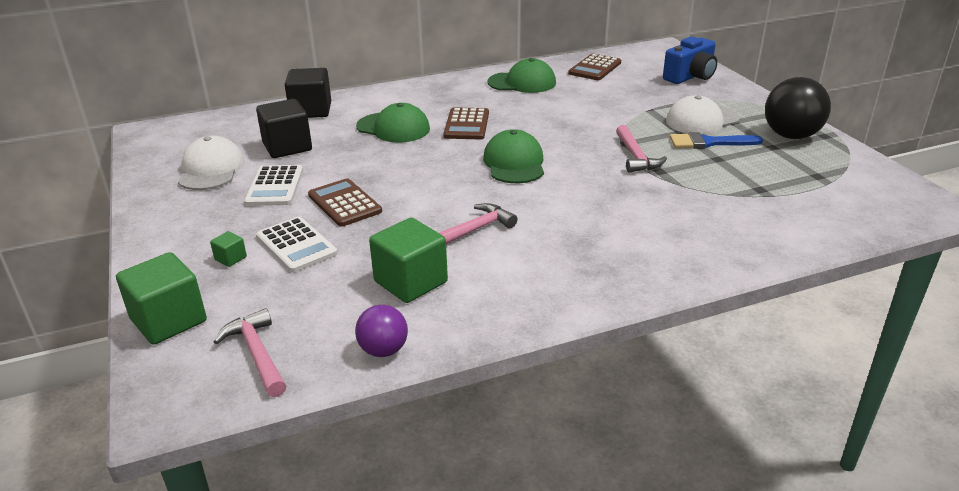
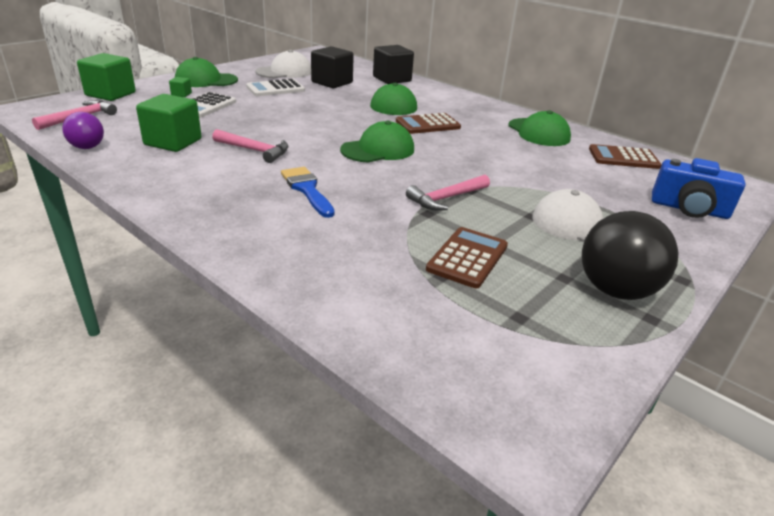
camera: 60 degrees right, 0 degrees up
(185, 232) = (206, 80): none -> green cap
(344, 203) = (267, 108): brown calculator -> brown calculator (467, 258)
(709, 143) = (525, 235): blue brush -> blue brush (307, 190)

